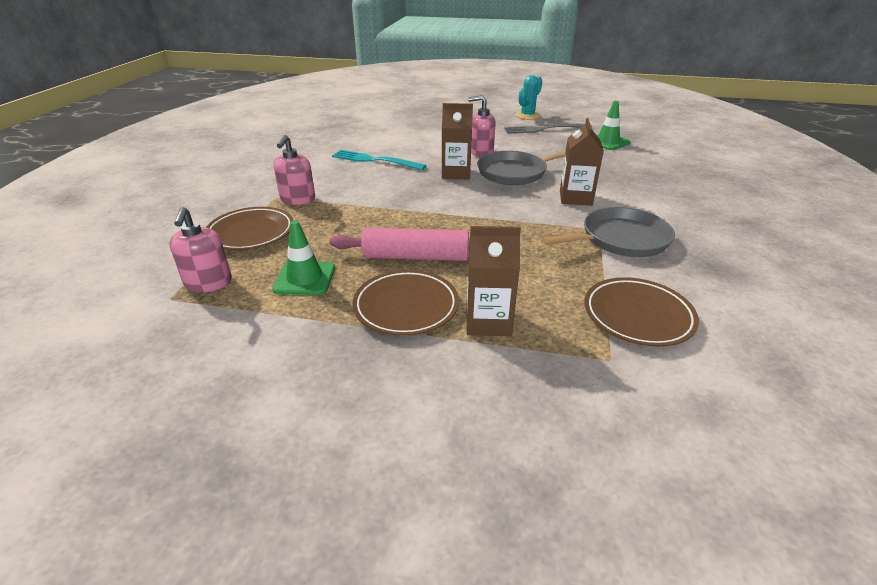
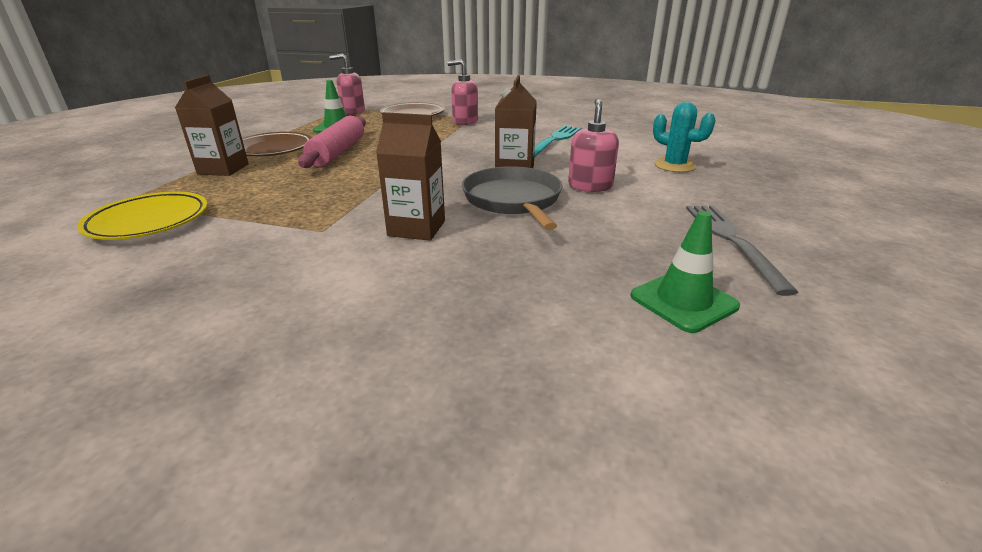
camera: 95 degrees right, 5 degrees down
(527, 116) = (814, 234): turquoise cactus -> turquoise cactus (674, 166)
(620, 239) = (285, 239): grey pan -> none
(638, 316) = (148, 221): brown plate -> yellow plate

